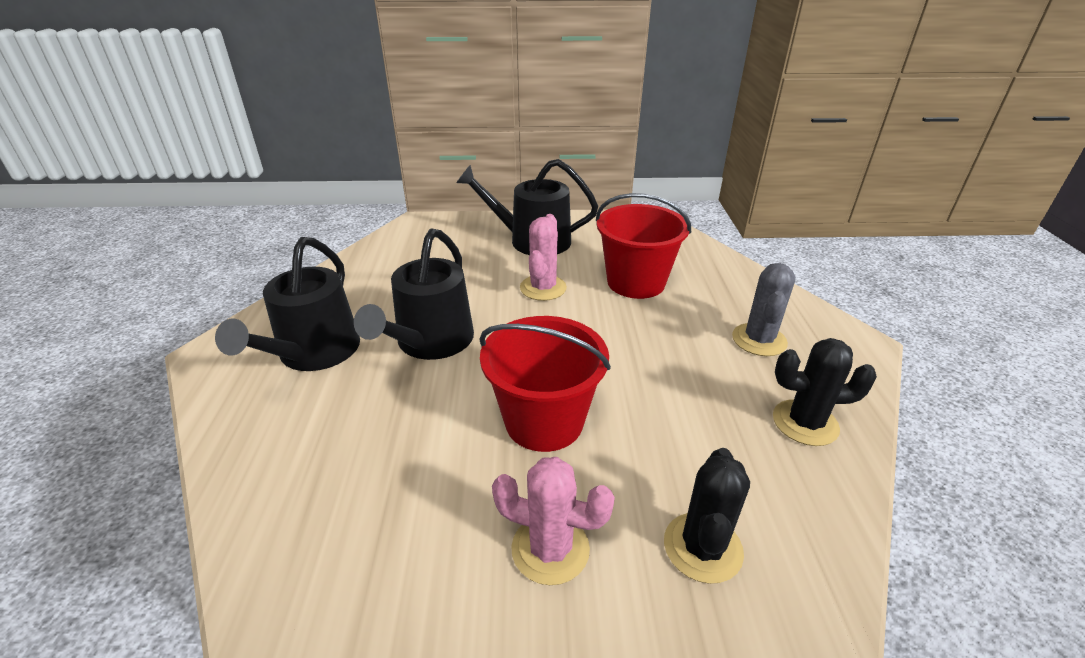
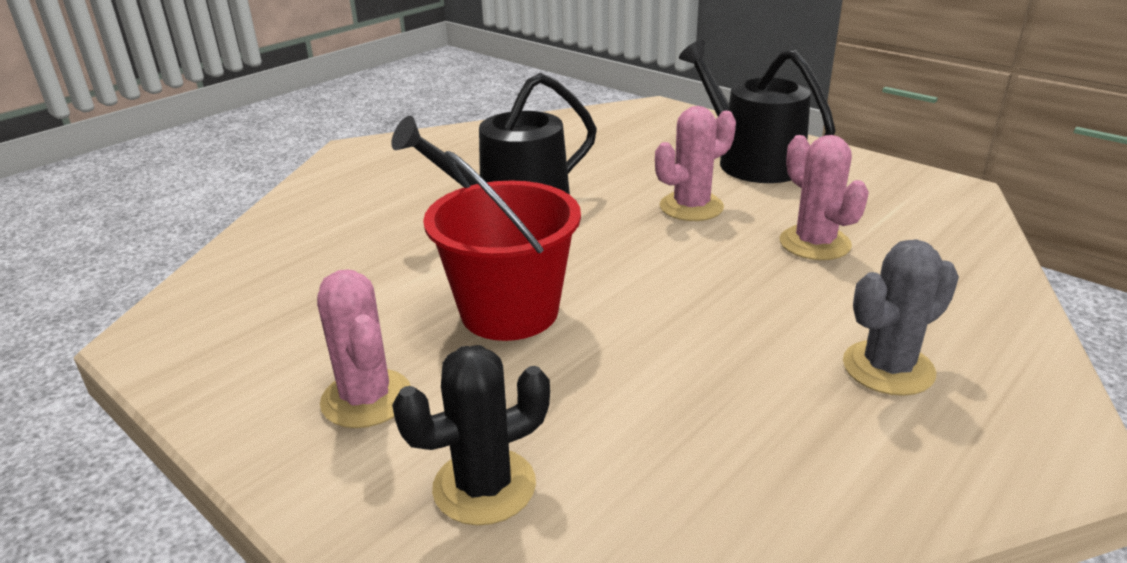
camera: 45 degrees right, 5 degrees down
(314, 353) = (416, 178): black watering can -> none
(636, 282) = (814, 243): red bucket -> pink cactus
(805, 423) = (796, 473): black cactus -> none

